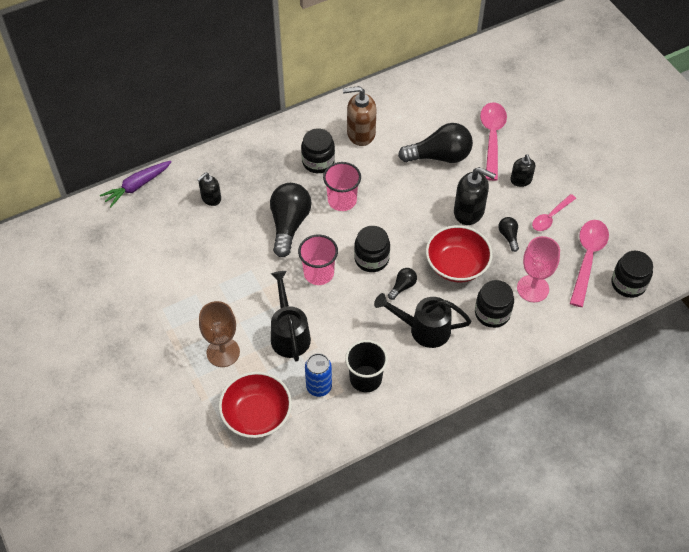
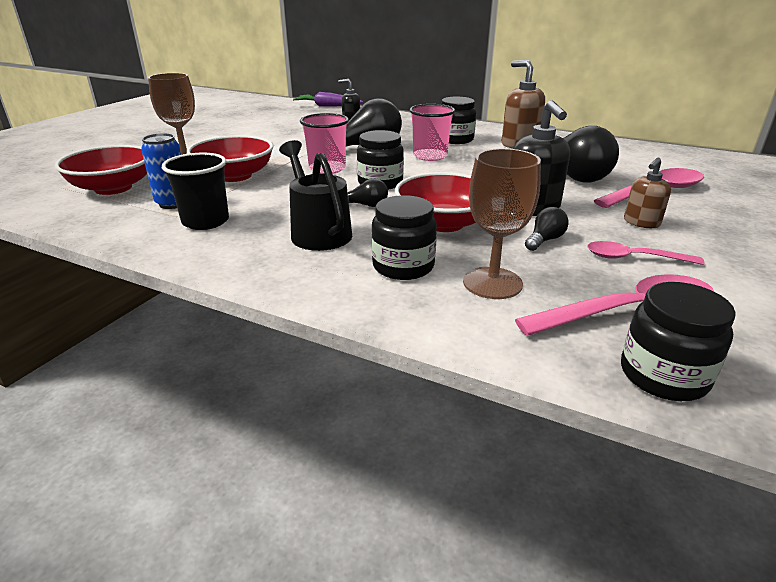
camera: 55 degrees right, 25 degrees down
(289, 333) = (235, 176): black watering can -> red bowl
(521, 180) = (641, 223): black soap dispenser -> brown soap dispenser
(532, 288) = (492, 283): pink goblet -> brown goblet

